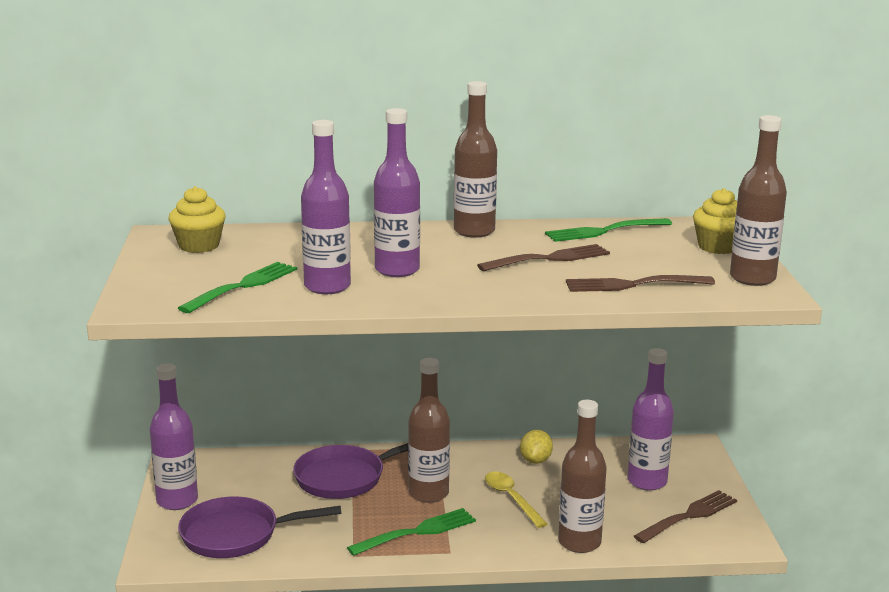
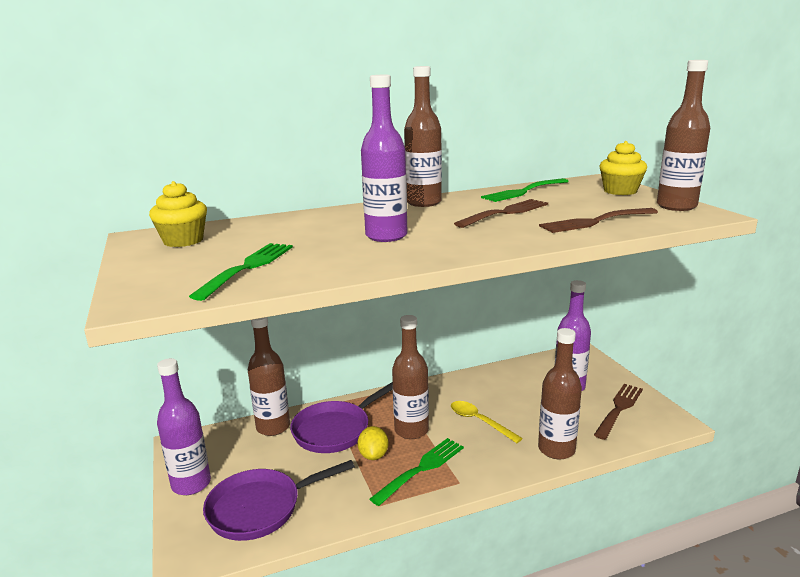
camera: 15 degrees left, 0 degrees up
(280, 462) = (273, 427): none -> brown bottle
(327, 287) = (333, 257): purple bottle -> none
(535, 460) = (477, 385): yellow lemon -> yellow lemon (373, 455)

